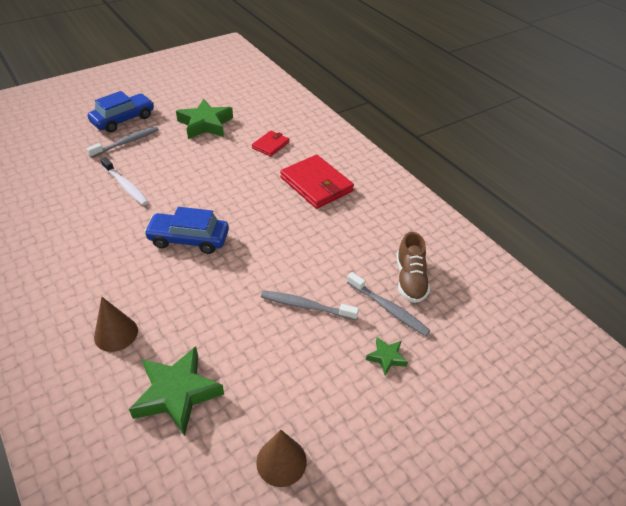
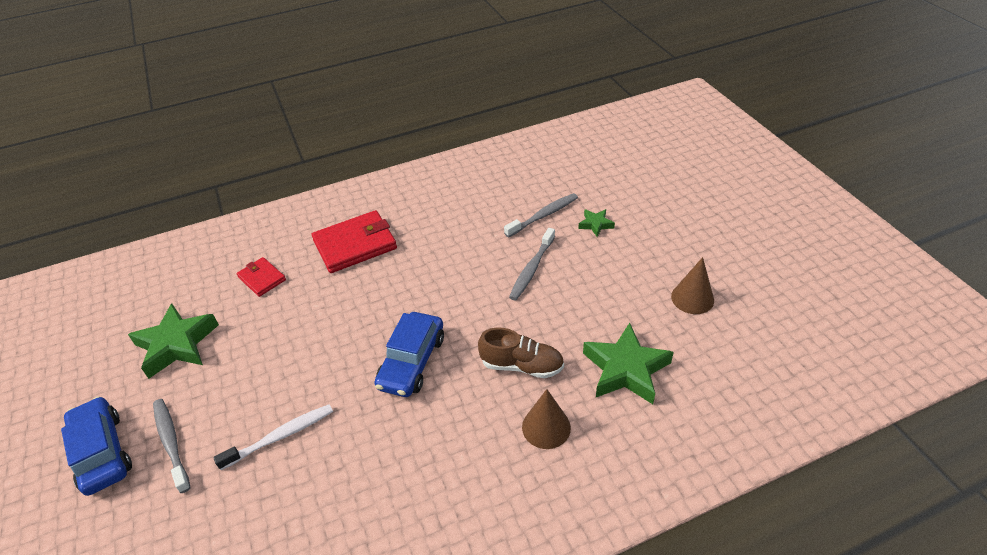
camera: 75 degrees left, 0 degrees up
(410, 279) = (511, 197): brown shoe -> brown shoe (522, 365)

